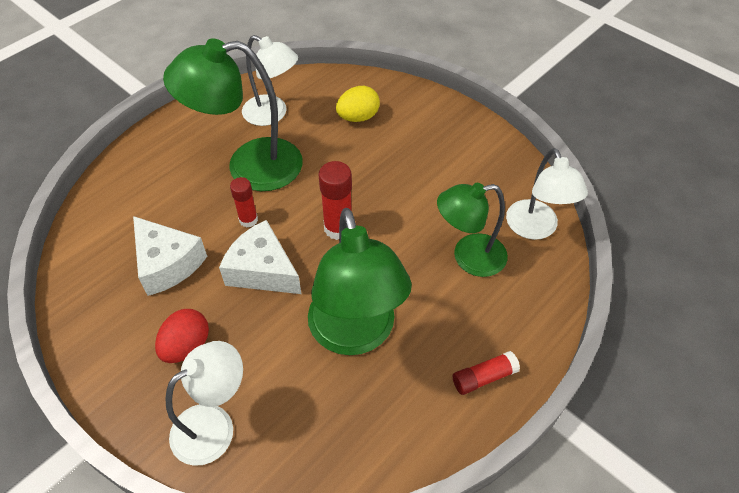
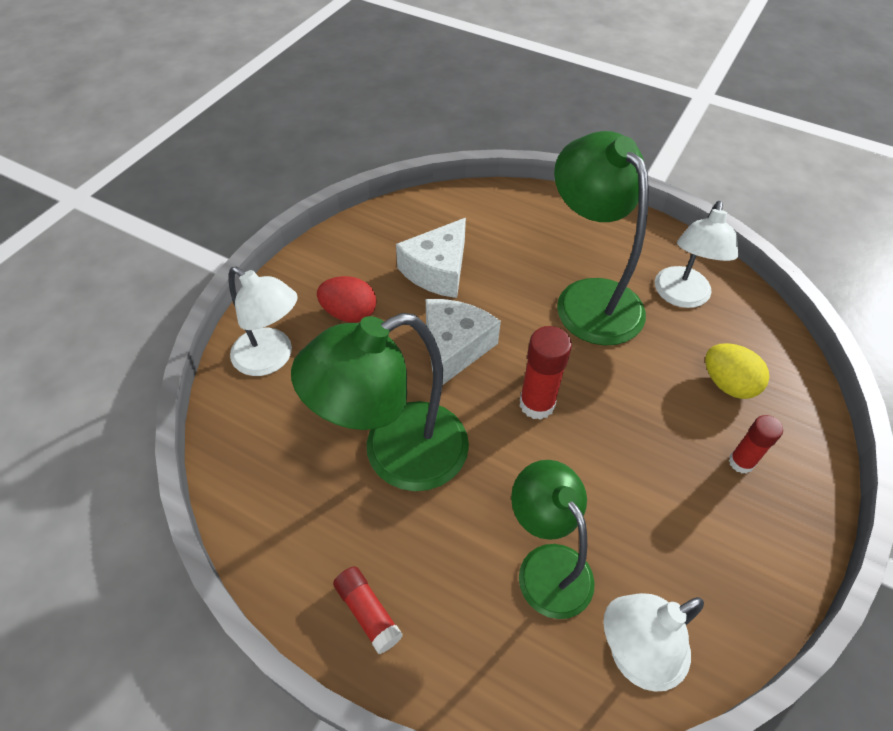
camera: 75 degrees right, 0 degrees up
(248, 220) = (515, 318): red glue stick -> red glue stick (741, 462)

